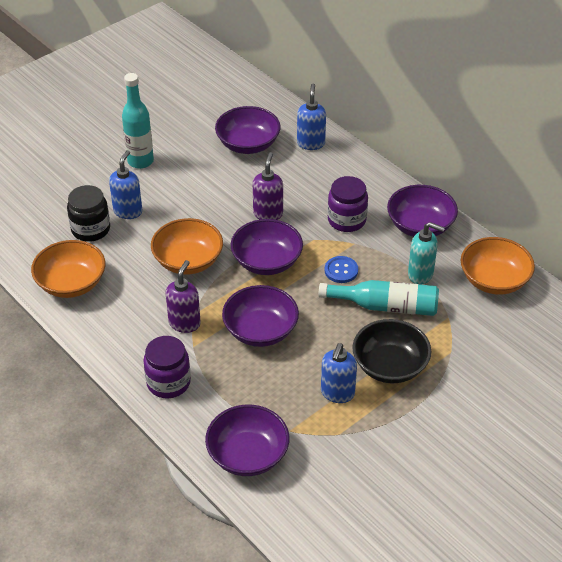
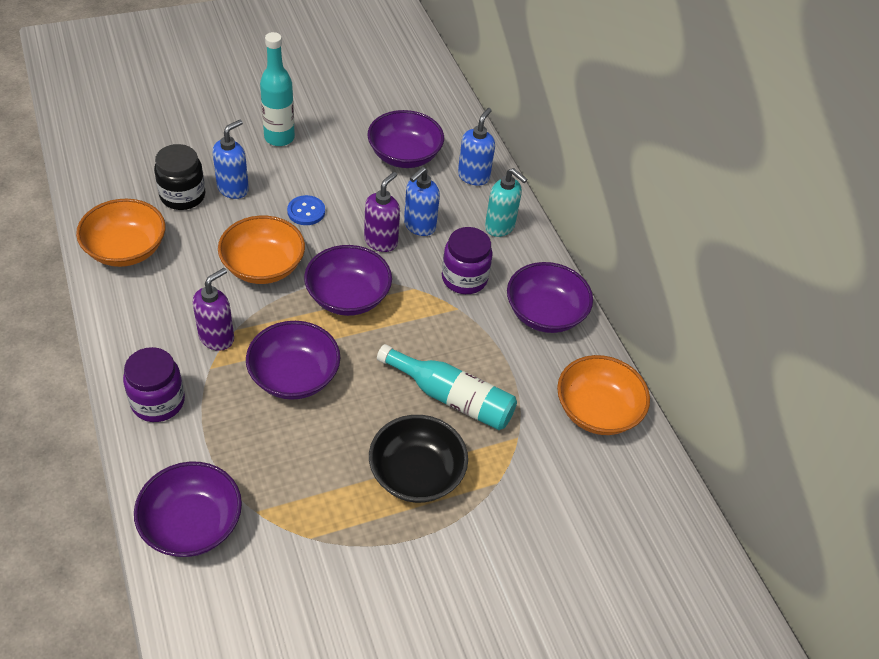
camera: 15 degrees right, 5 degrees up
(337, 393) = (336, 485): blue soap dispenser -> blue soap dispenser (419, 226)
(341, 270) = (425, 336): blue button -> blue button (306, 211)
(421, 274) = (514, 373): turquoise soap dispenser -> turquoise soap dispenser (500, 227)

